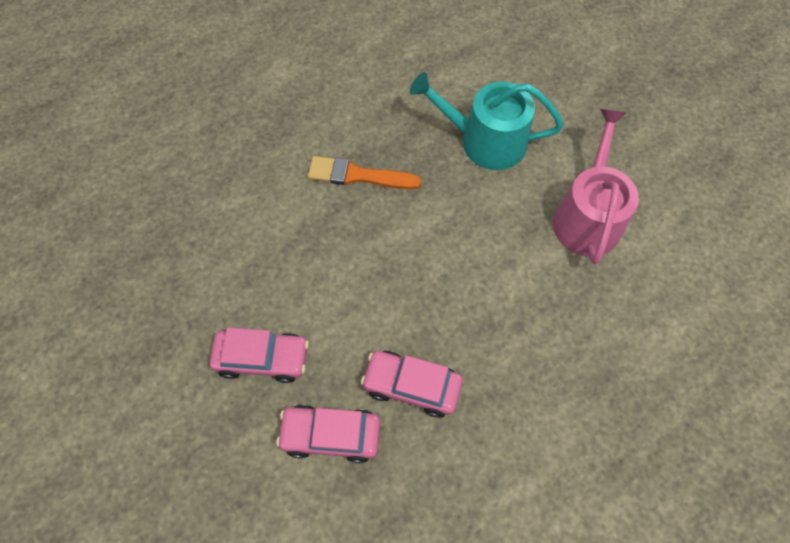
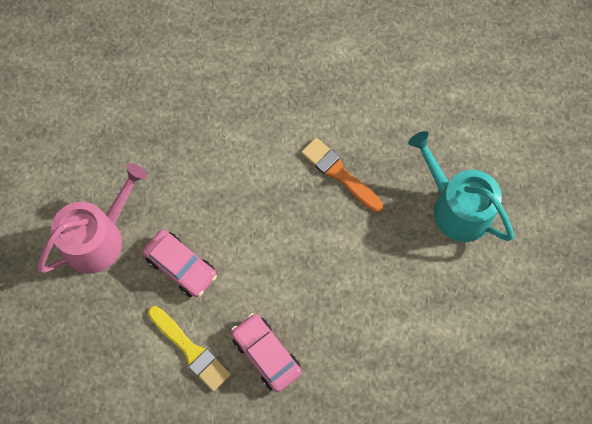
camera: 35 degrees right, 5 degrees up
(331, 435) = (190, 350): pink car -> yellow brush
(587, 216) = (489, 319): pink watering can -> pink watering can (99, 237)

